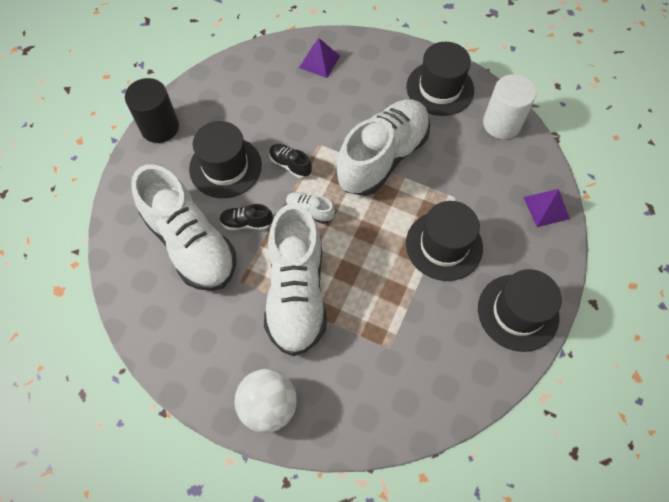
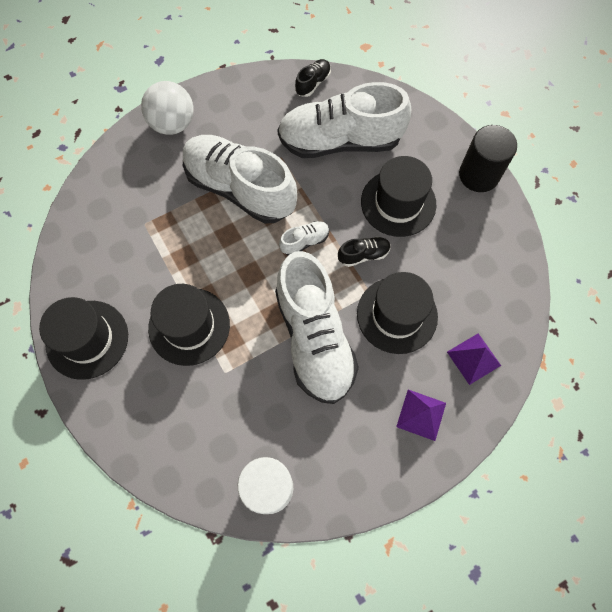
camera: 125 degrees right, 5 degrees up
(246, 223) = (329, 189): black shoe -> black shoe (313, 83)
(440, 88) = (357, 458): black hat -> black hat (397, 315)
(546, 208) = (150, 448): purple pyramid -> purple pyramid (421, 414)

